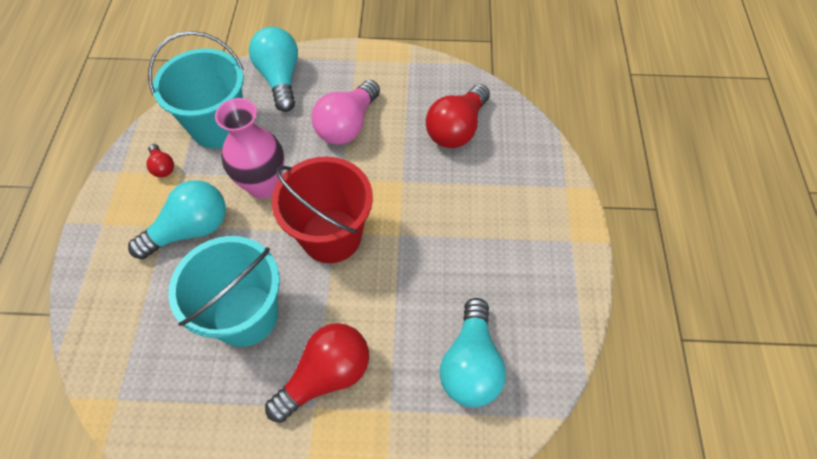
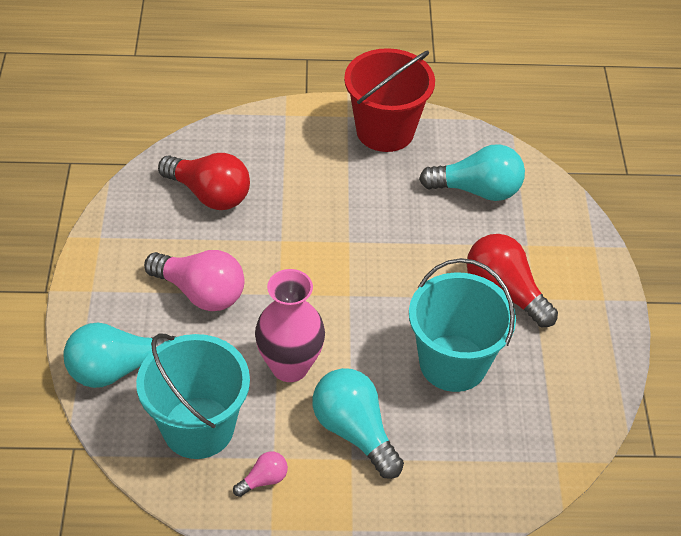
camera: 95 degrees left, 10 degrees down
(162, 167) = (263, 480): red light bulb -> pink light bulb
(331, 236) = (354, 298): red bucket -> red bucket (385, 131)

